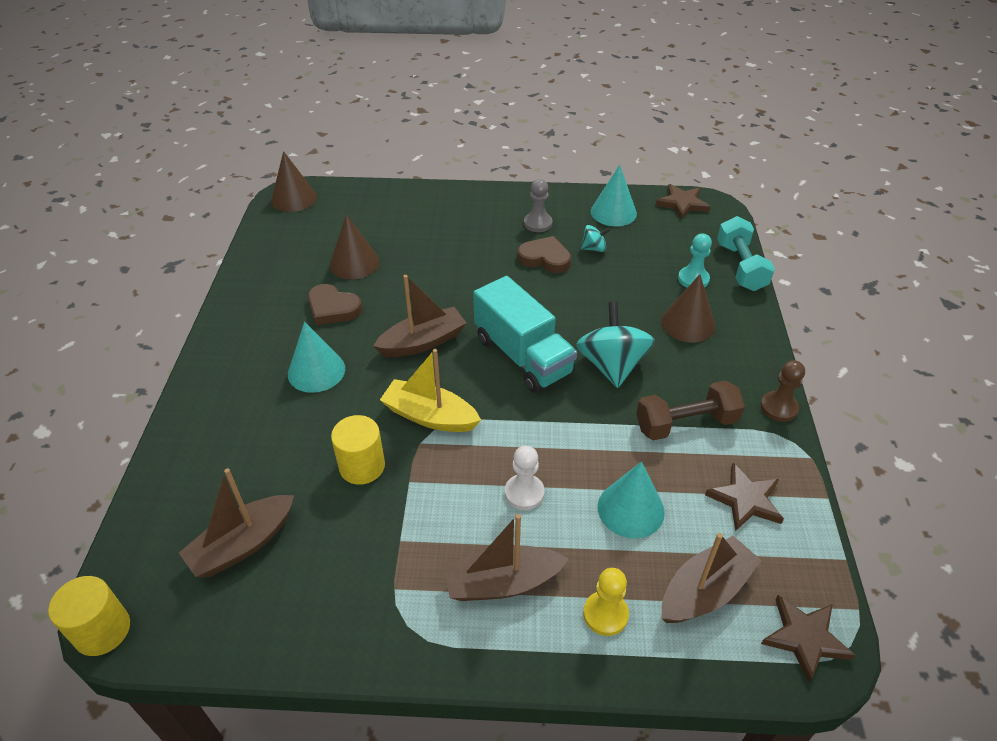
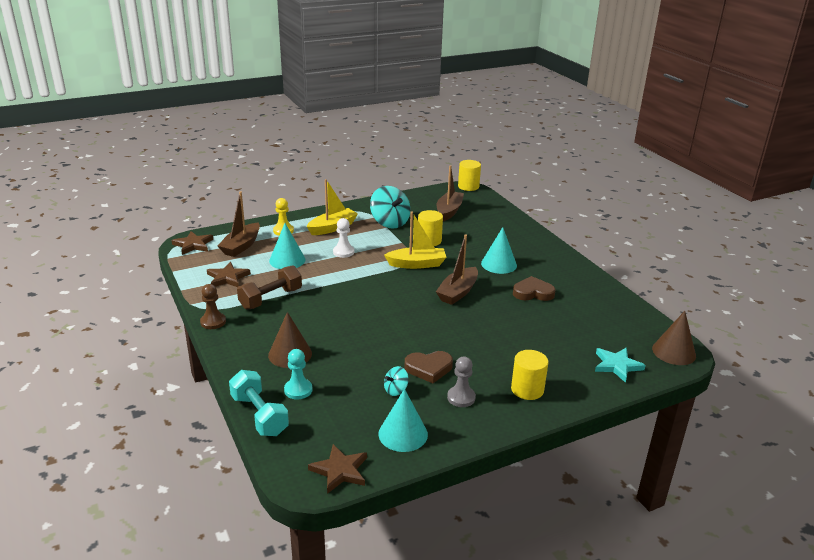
camera: 150 degrees right, 15 degrees down
(354, 263) = (558, 321): brown cone -> none
(363, 204) = (617, 365): none -> turquoise star
(471, 211) = (527, 389): none -> yellow cylinder
(502, 583) = (332, 227): brown boat -> yellow boat
(523, 356) = (391, 303): turquoise truck -> none
(611, 365) = (331, 314): turquoise spinning top -> turquoise spinning top (390, 222)

